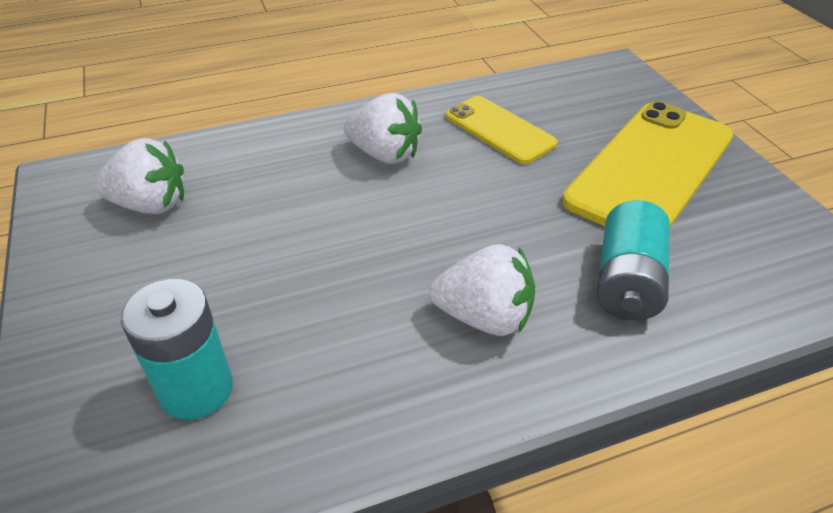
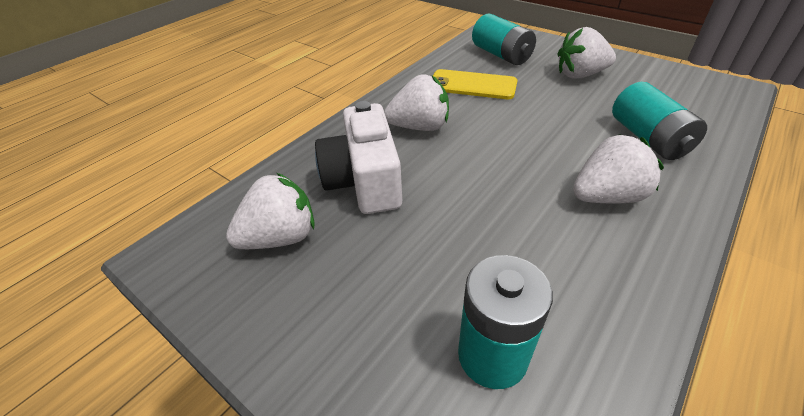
camera: 30 degrees left, 0 degrees up
(270, 186) = (364, 181): none -> white camera
(583, 105) = (501, 55): none -> turquoise battery
(651, 169) = (580, 75): yellow phone -> white strawberry

